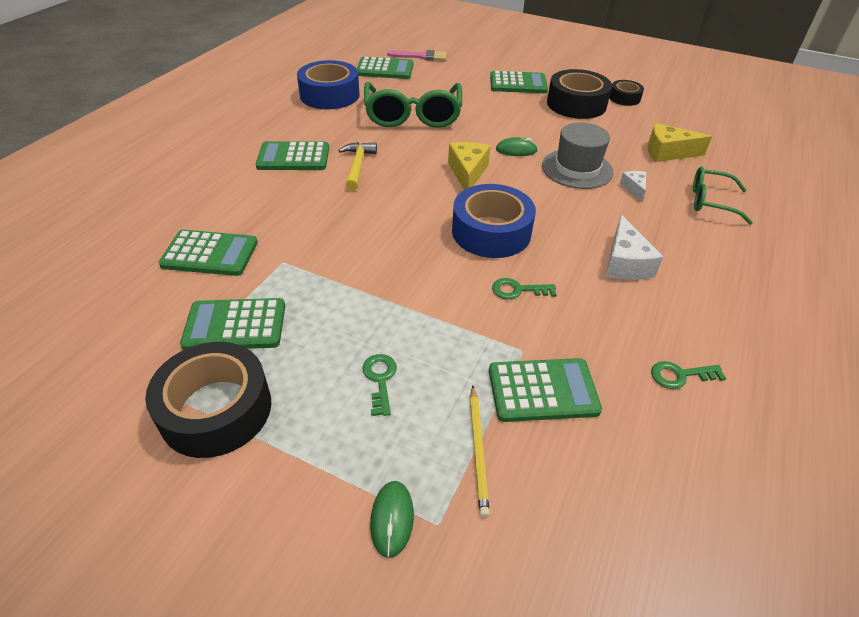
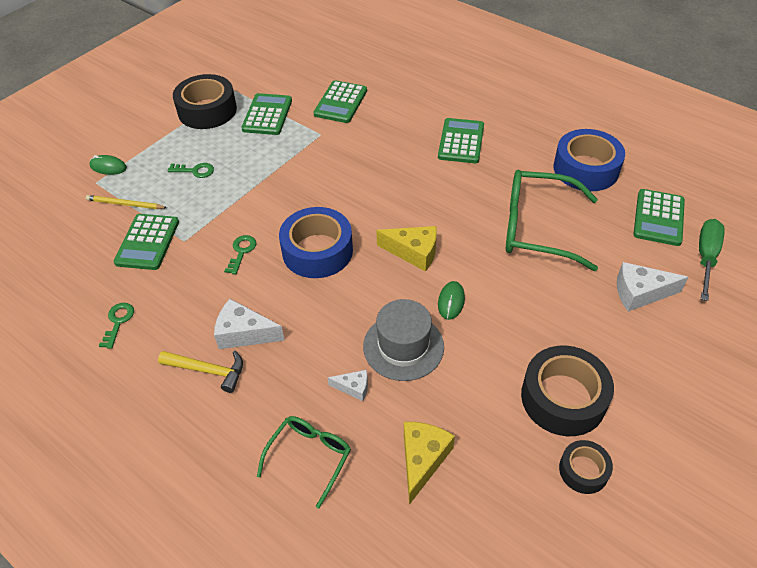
camera: 105 degrees right, 5 degrees up
(357, 166) = (440, 179): yellow hammer -> yellow hammer (208, 370)
(421, 56) = (706, 257): pink brush -> green screwdriver
(466, 78) = (640, 293): none -> white cheese
(518, 84) = (626, 346): green calculator -> none

